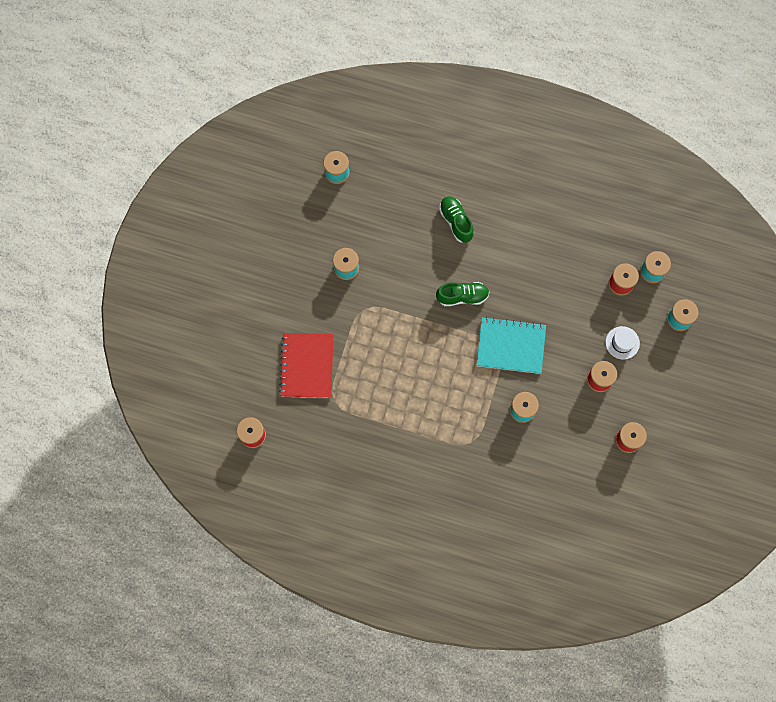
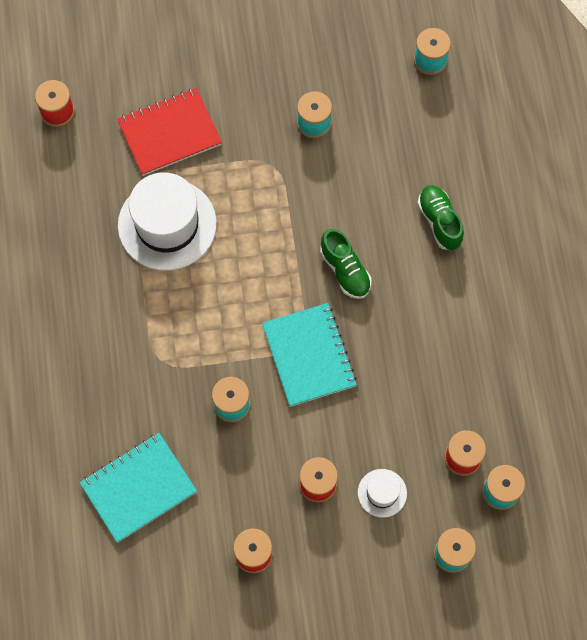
camera: 65 degrees right, 5 degrees down
(375, 396) = (167, 224): none -> white hat
(456, 222) = (439, 221): green shoe -> green shoe turned 60 degrees counterclockwise
(552, 494) = (138, 488): none -> turquoise notebook

